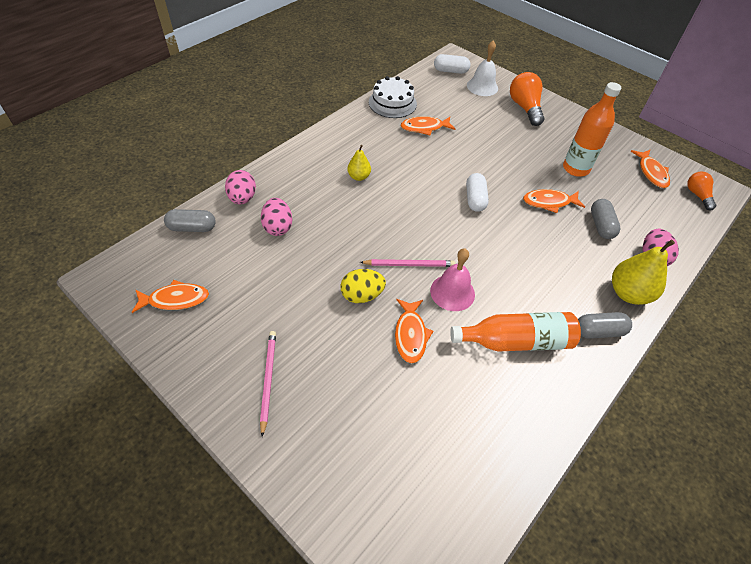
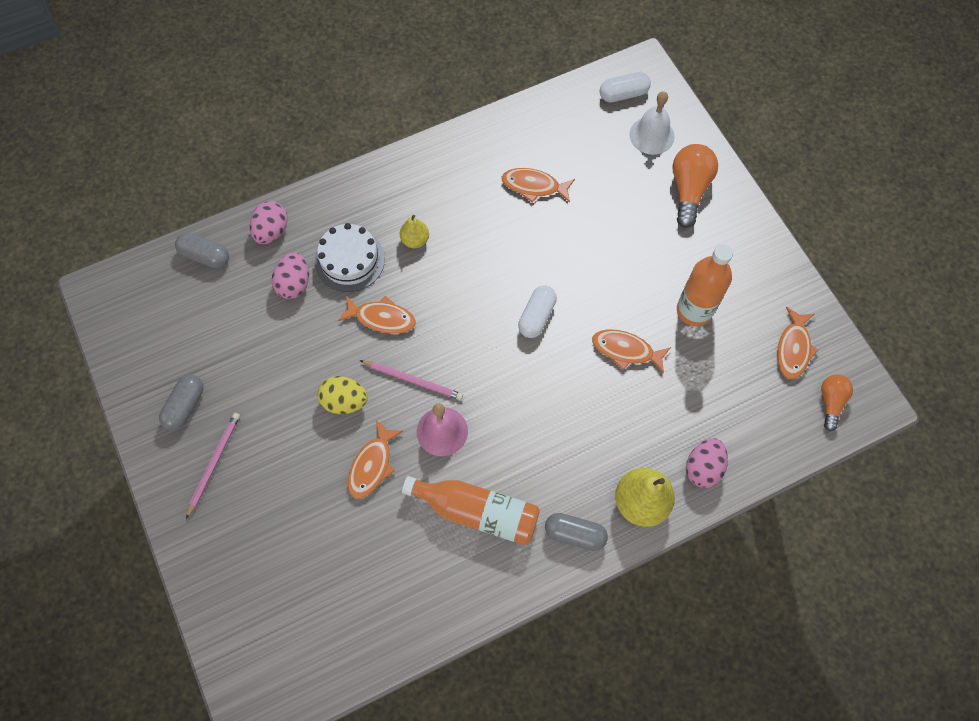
camera: 25 degrees right, 15 degrees up
(175, 299) = (160, 342): orange fish -> orange fish (382, 318)
(392, 103) = (514, 132): white cake -> white cake (349, 260)
(450, 71) = (623, 94): white capsule -> white capsule turned 45 degrees counterclockwise
(601, 225) = (670, 404): grey capsule -> grey capsule (185, 406)

